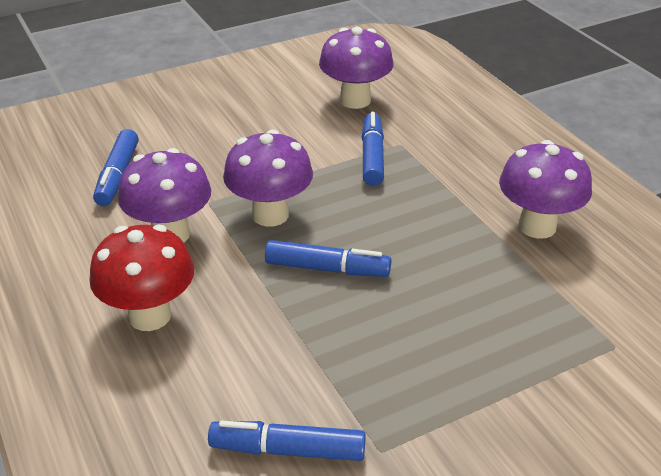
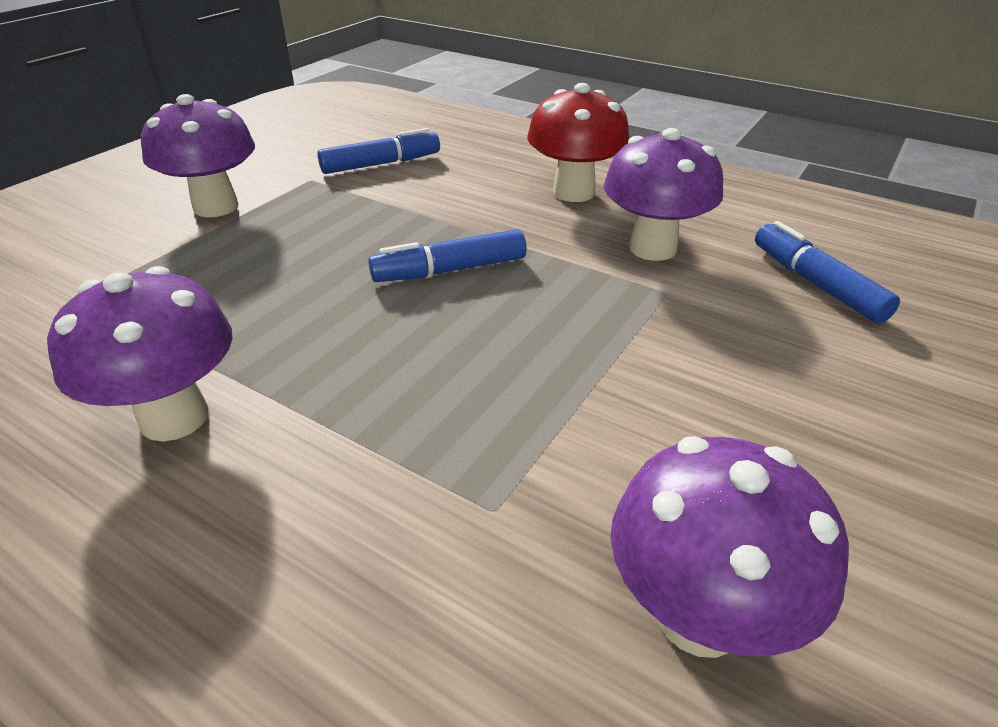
camera: 150 degrees right, 0 degrees up
(270, 215) = (575, 302): purple mushroom -> purple mushroom (216, 207)
(372, 156) = (523, 452): blue marker -> none

